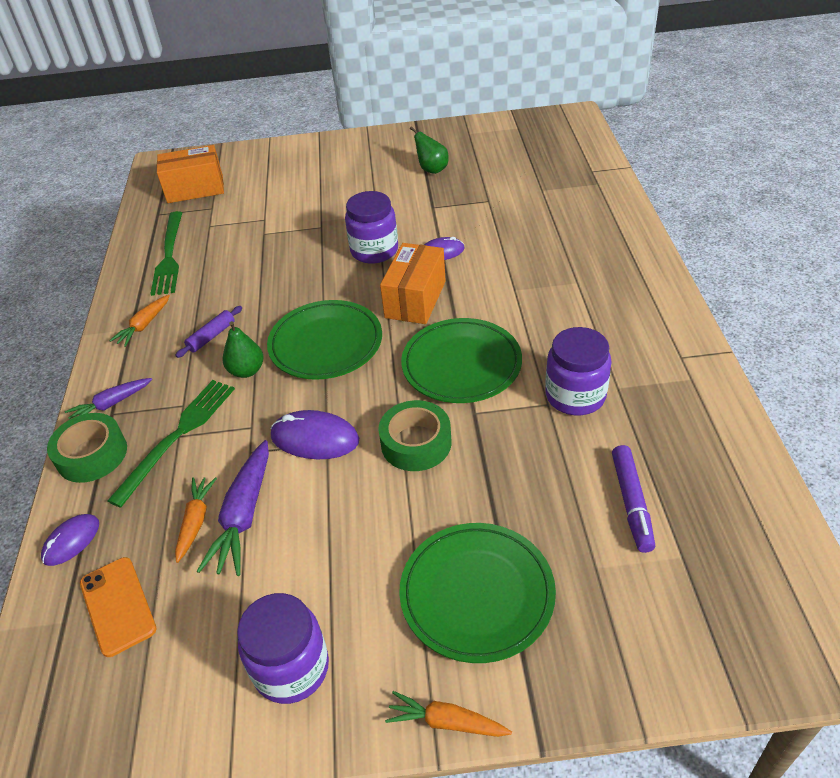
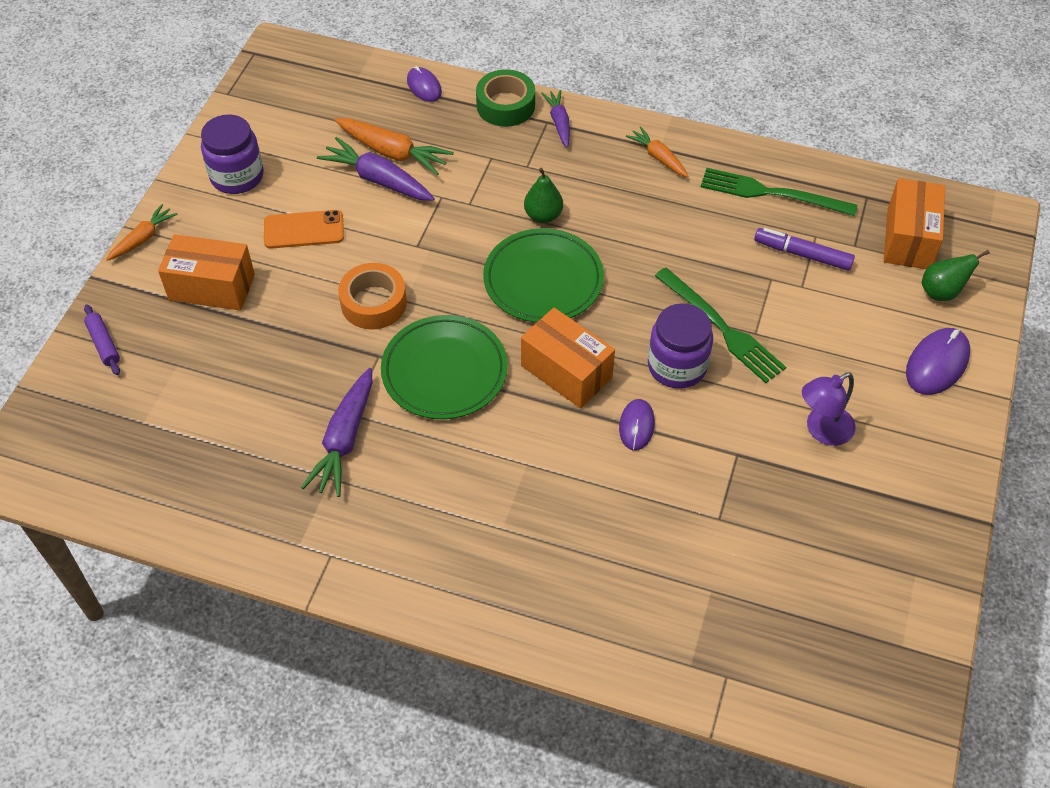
camera: 110 degrees right, 10 degrees up
(118, 606) = (350, 103): orange phone -> orange phone (304, 230)
(178, 436) = (491, 157): green fork -> green fork (721, 328)
(196, 521) = (393, 152): orange carrot -> orange carrot, size x1.61
(211, 336) = (610, 201): purple rolling pin -> purple rolling pin (104, 344)
(315, 438) = (426, 240): purple mouse -> purple mouse (937, 363)
(389, 182) = (822, 430): none -> purple lamp
(416, 443) = (373, 303): green tape -> orange tape
(432, 169) = (831, 488): green pear -> green pear (941, 292)
(477, 594) = (212, 287): green plate -> orange box
(575, 396) = (344, 439): purple jar -> purple carrot
(632, 503) = (209, 417): purple marker -> purple marker (802, 254)

